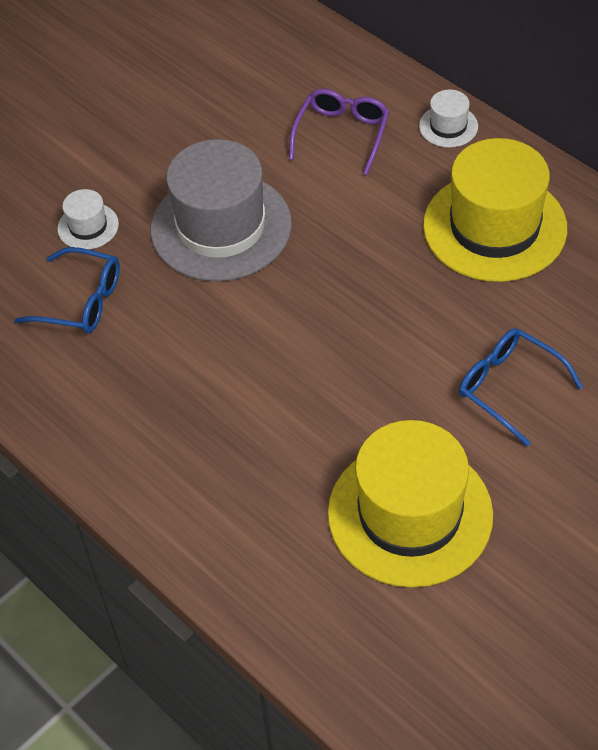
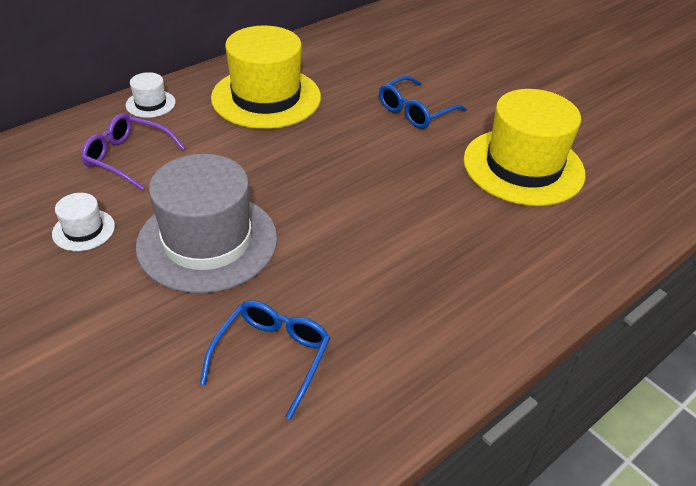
camera: 90 degrees left, 10 degrees down
(88, 226) = (164, 347): white hat -> white hat (83, 230)

